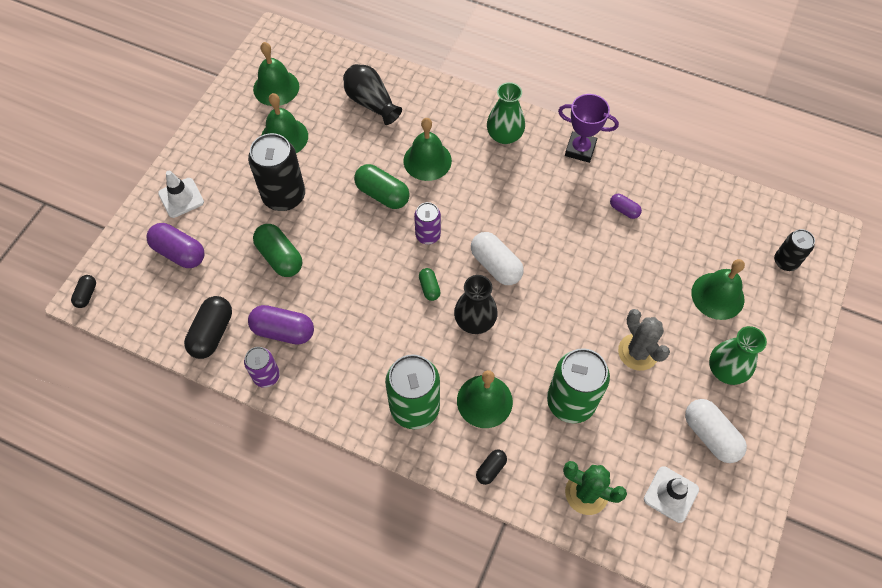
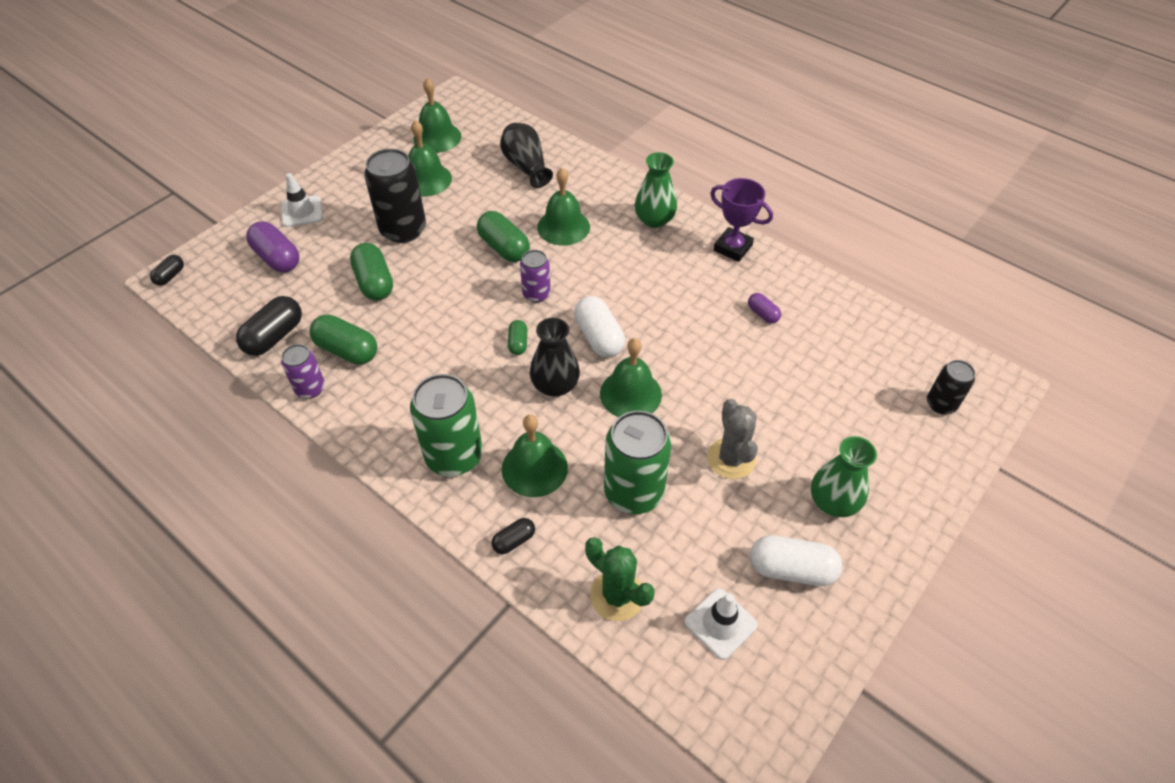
camera: 15 degrees right, 10 degrees down
(283, 331) = (347, 350): purple capsule -> green capsule
(710, 435) = (791, 569): white capsule -> white capsule turned 60 degrees counterclockwise
(717, 296) = (846, 421): green bell -> green bell (630, 394)

